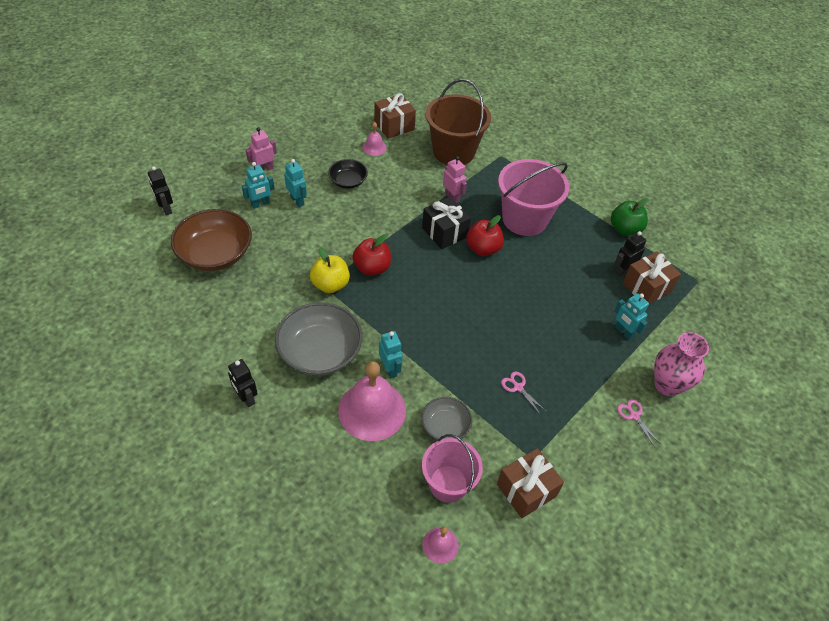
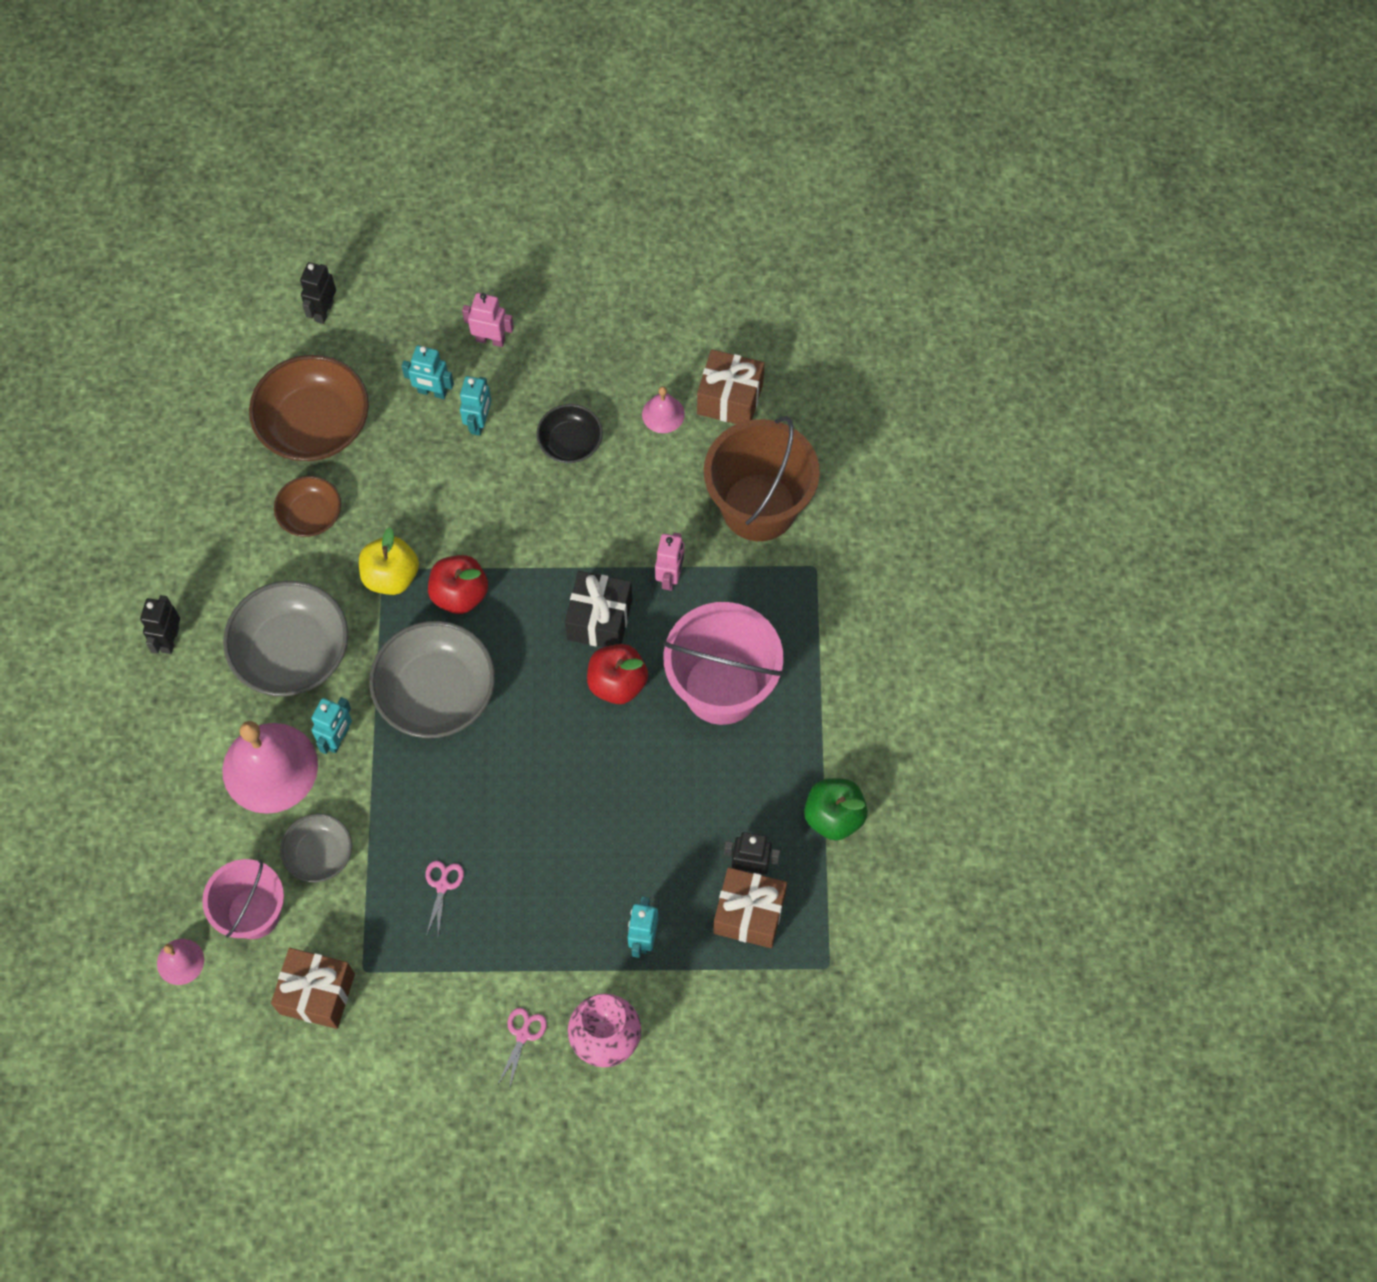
camera: 50 degrees right, 15 degrees up
(258, 289) = (310, 515): none -> brown bowl
(411, 313) = (436, 692): none -> grey bowl

